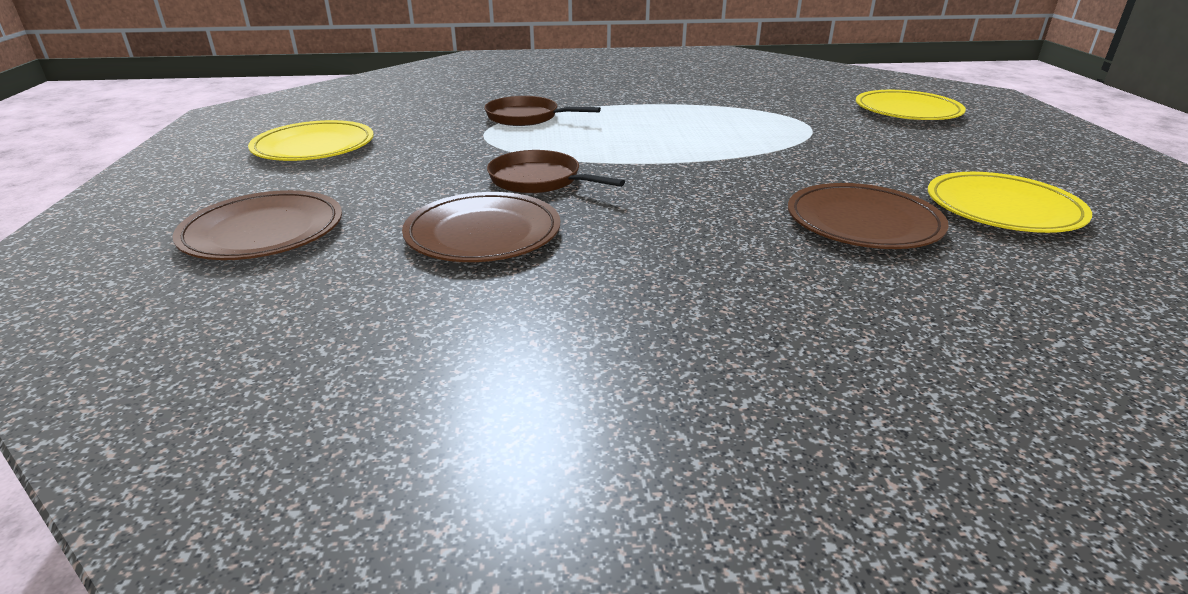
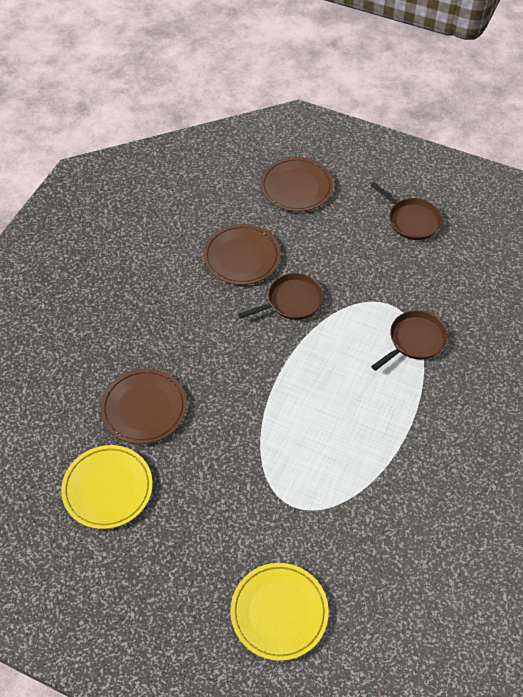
camera: 120 degrees right, 25 degrees up
(314, 147) = (411, 220): yellow plate -> brown pan

